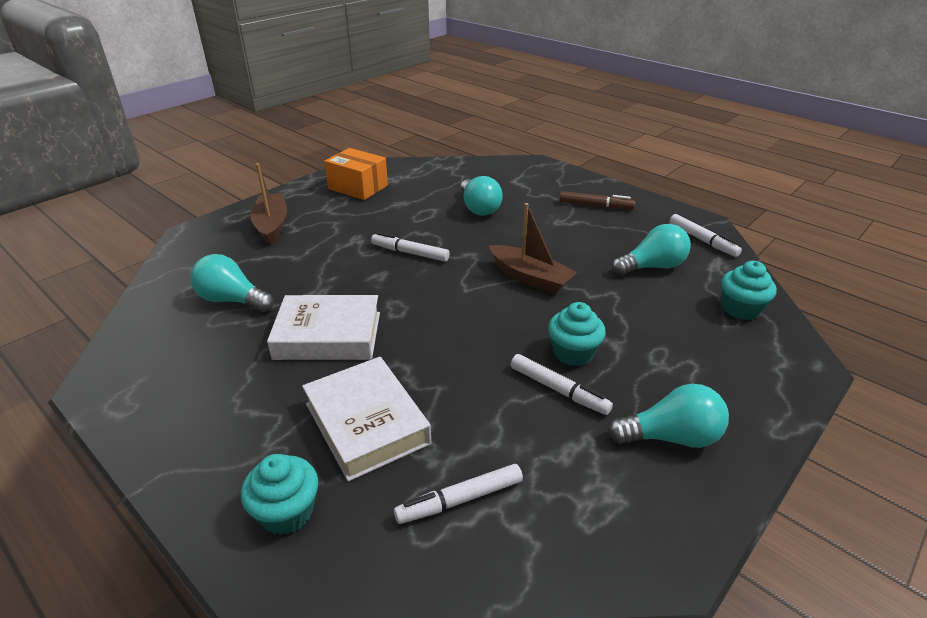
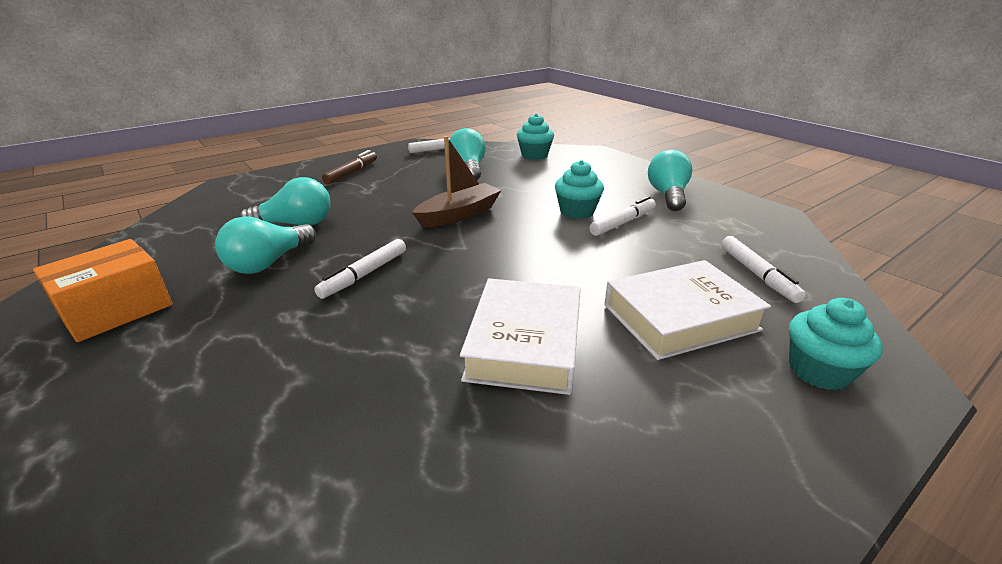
camera: 80 degrees left, 5 degrees down
(232, 300) = (394, 456): turquoise light bulb -> turquoise light bulb (268, 263)
(272, 225) = (146, 416): brown boat -> none

